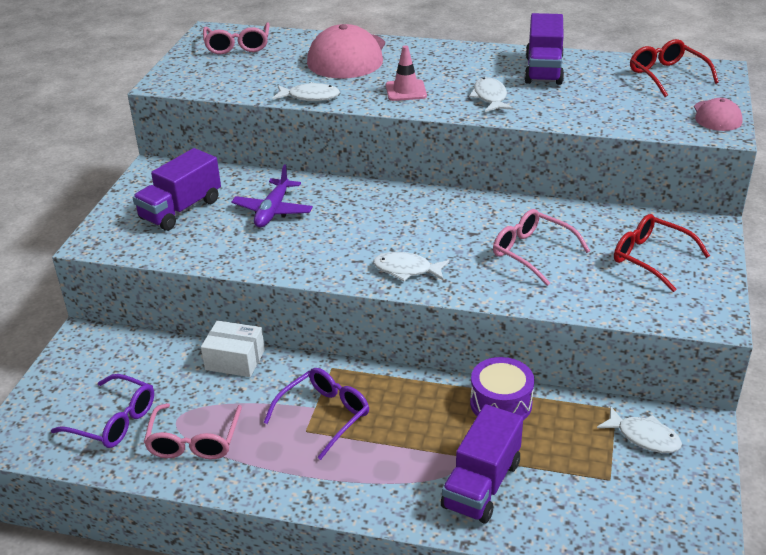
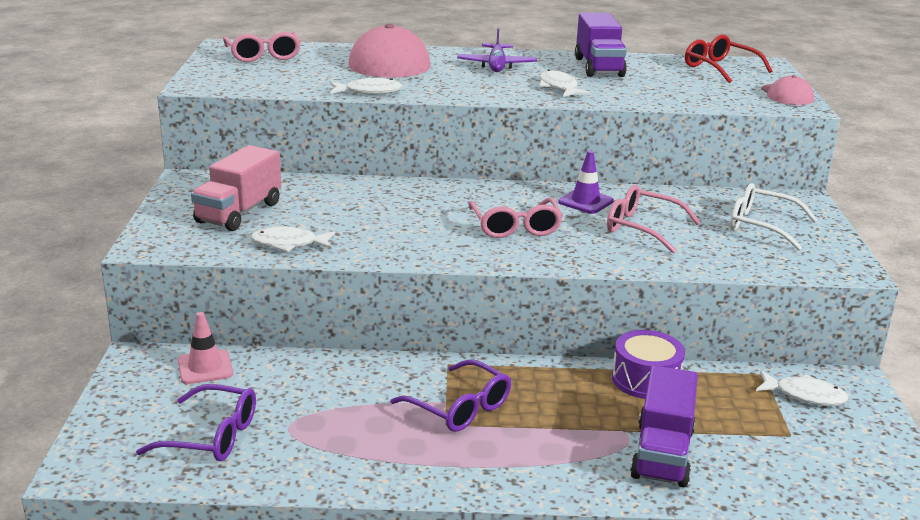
camera: 15 degrees left, 10 degrees down
(181, 209) = (239, 213): purple truck -> pink truck
(194, 441) = (319, 446): pink glasses -> pink glasses (515, 227)
(235, 360) = (333, 366): white box -> none
(273, 211) = (346, 208): purple plane -> purple plane (496, 65)
(324, 415) = (460, 408): purple glasses -> purple glasses turned 105 degrees clockwise
(406, 91) = (469, 85): pink traffic cone -> pink traffic cone (205, 367)
(406, 270) = (520, 249): white fish -> white fish (289, 244)
(493, 216) = (585, 202): none -> purple traffic cone
(650, 258) = (761, 226): red glasses -> white glasses

